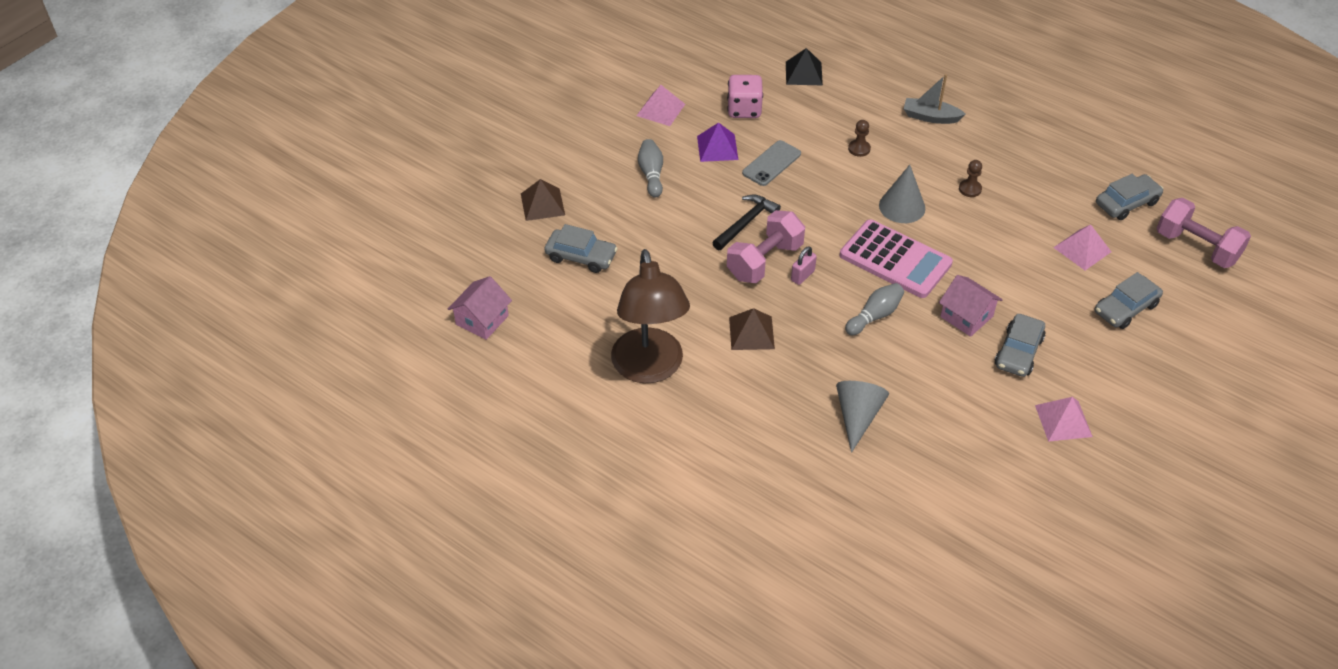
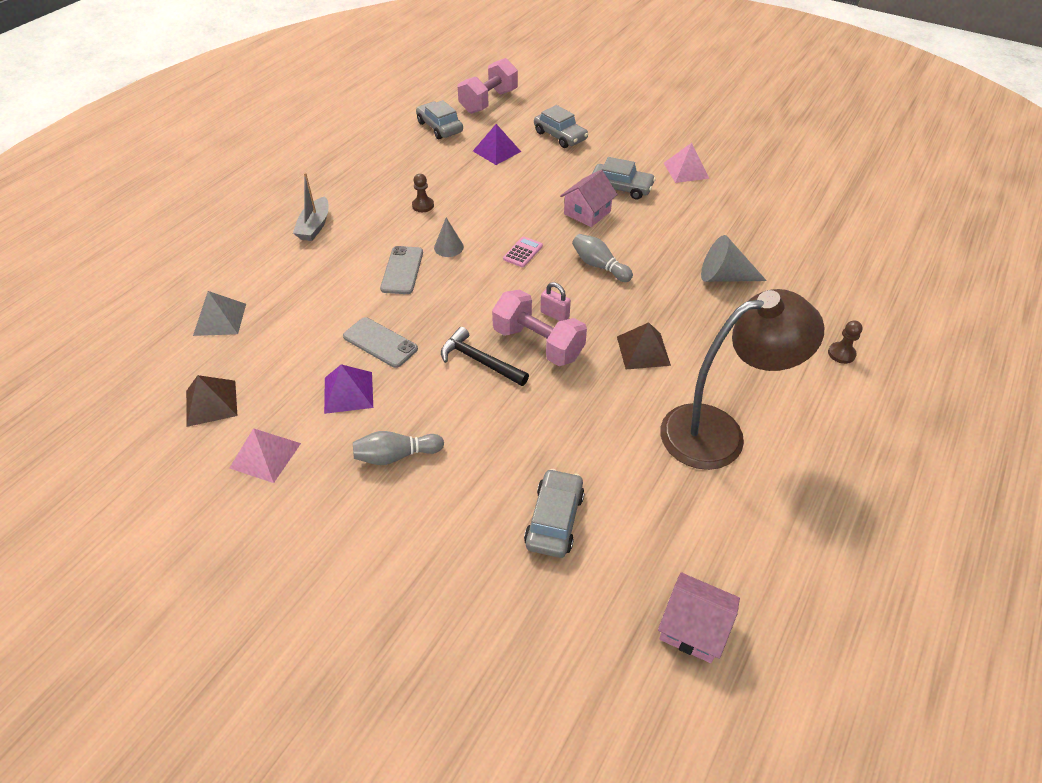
camera: 95 degrees left, 0 degrees up
(542, 204) = (456, 580): brown pyramid -> brown pyramid (211, 403)
(744, 109) = (279, 370): pink dice -> none
(804, 73) = (220, 319): black pyramid -> grey pyramid
(859, 149) = (360, 275): brown pawn -> brown pawn (841, 354)
(866, 175) = (402, 270): none -> grey phone
(895, 260) = (523, 252): pink calculator -> pink calculator, size x0.41
(902, 207) = (448, 247): grey cone -> grey cone, size x0.64
(1082, 249) = (496, 151): pink pyramid -> purple pyramid

